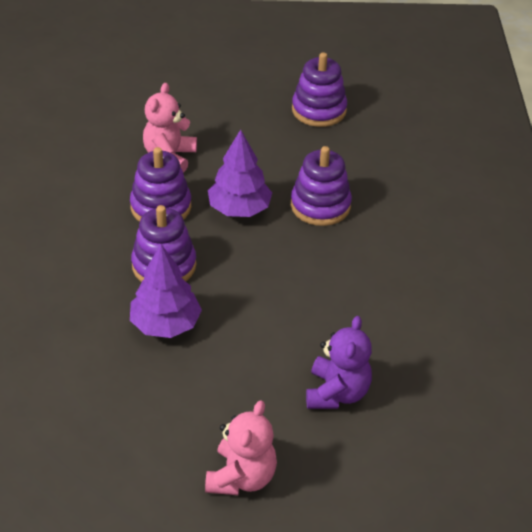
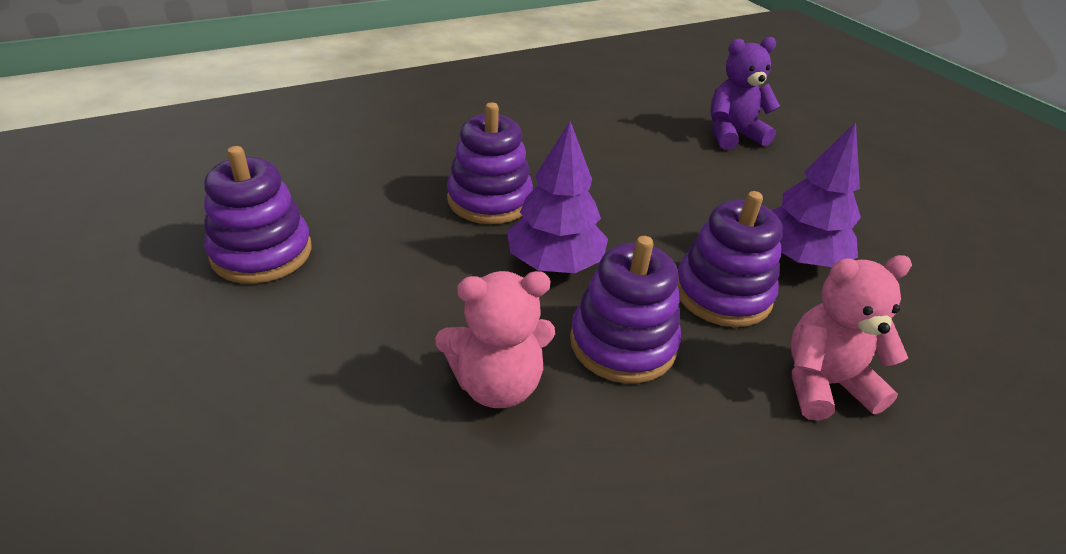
camera: 120 degrees left, 5 degrees down
(241, 477) = (874, 160): pink teddy bear -> pink teddy bear (824, 384)

